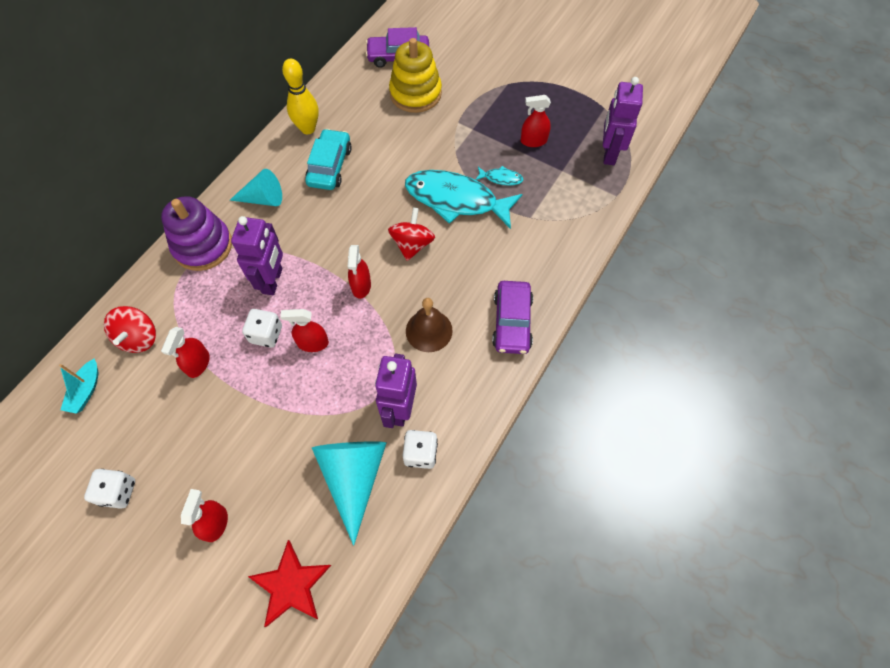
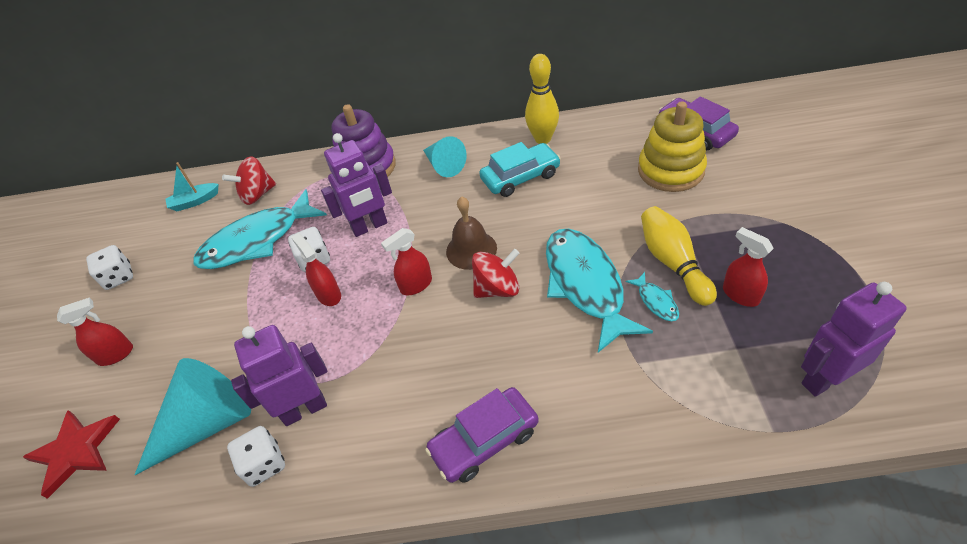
camera: 60 degrees right, 15 degrees down
(198, 364) = (257, 240): red spray bottle -> turquoise fish
(429, 330) = (411, 371): brown bell -> brown bell (471, 249)
(483, 150) = (673, 263): none -> yellow bowling pin

